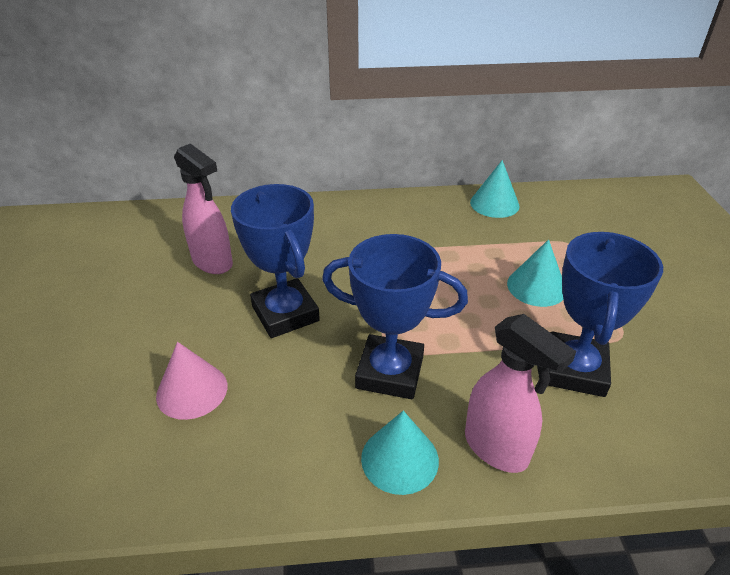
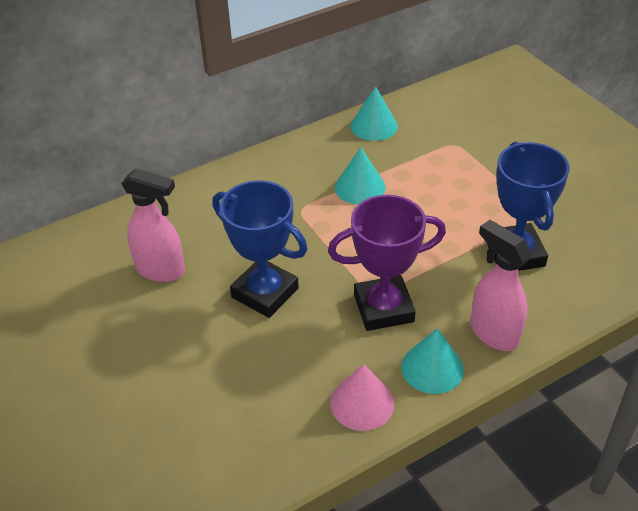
camera: 25 degrees left, 5 degrees up
(192, 390) = (237, 385): pink cone -> pink cone (362, 403)
(390, 372) = (383, 308): blue trophy -> purple trophy
(496, 449) = (493, 333): pink spray bottle -> pink spray bottle turned 150 degrees counterclockwise
(536, 286) = (451, 194): turquoise cone -> turquoise cone (360, 187)

